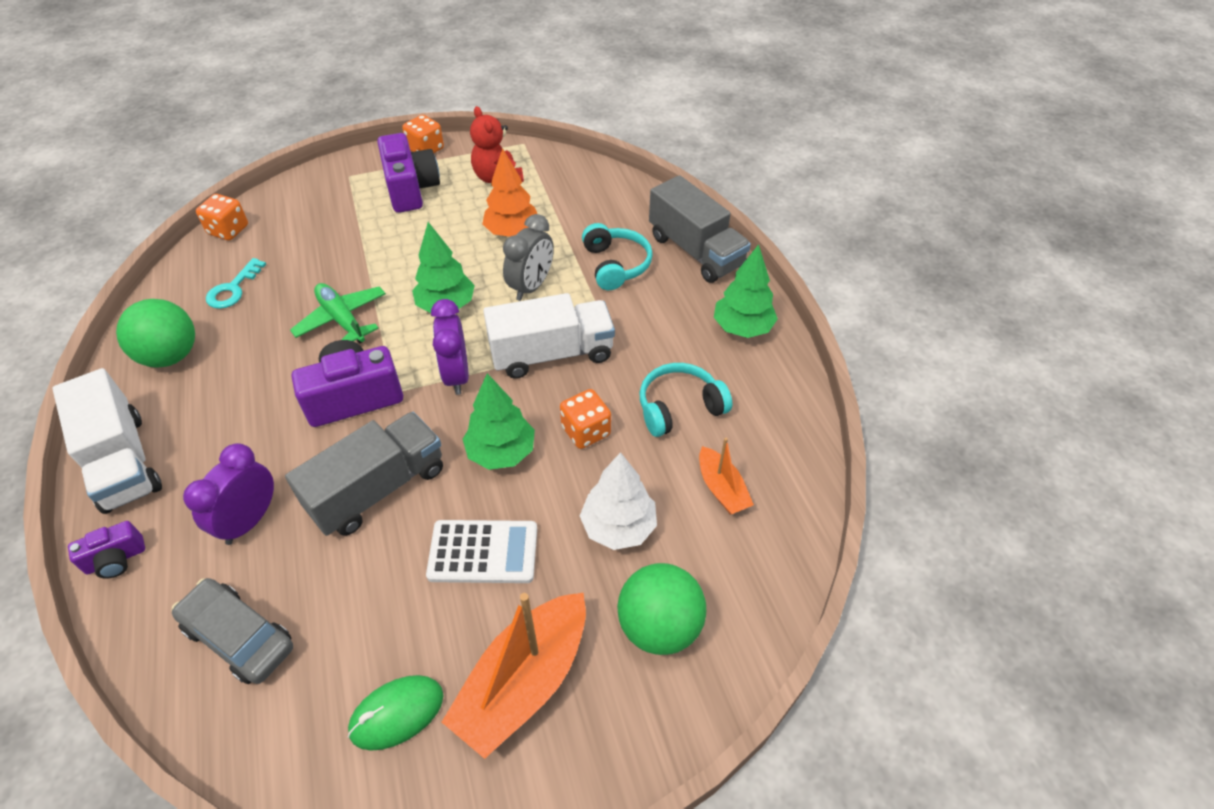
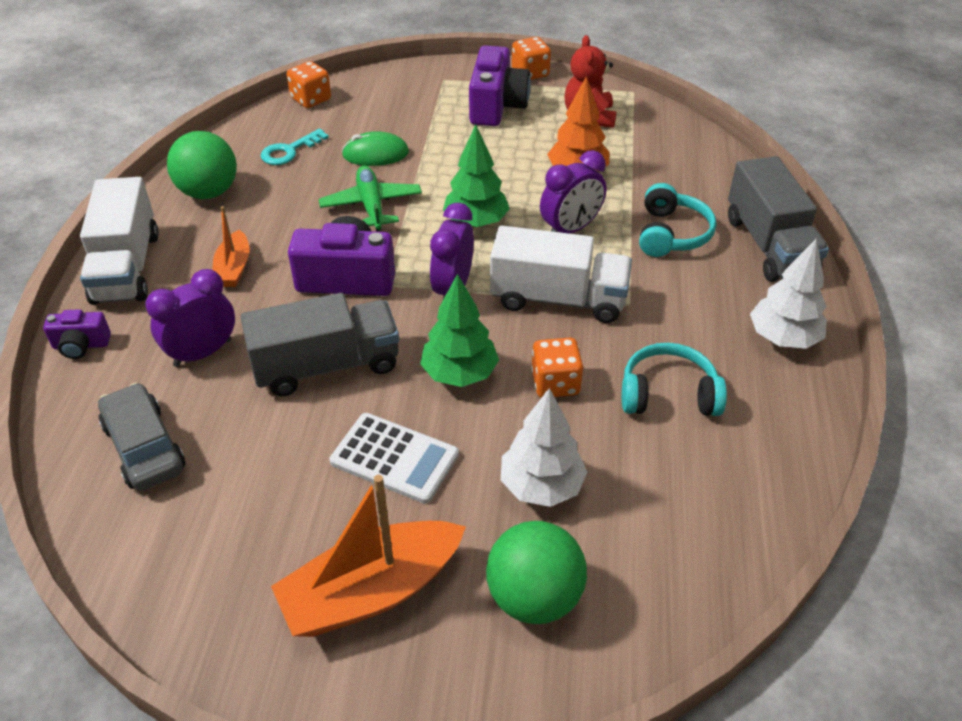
camera: 25 degrees right, 5 degrees down
(397, 713) = (242, 569): green mouse -> green mouse (375, 154)
(531, 286) = (570, 229): grey clock -> purple clock
(721, 489) = (673, 490): orange boat -> orange boat (234, 268)
(742, 328) = (783, 338): green tree -> white tree

